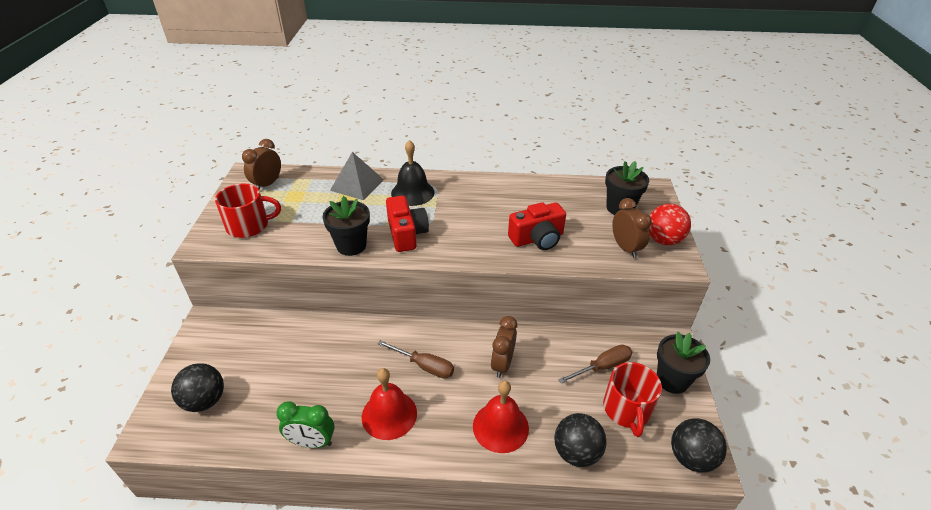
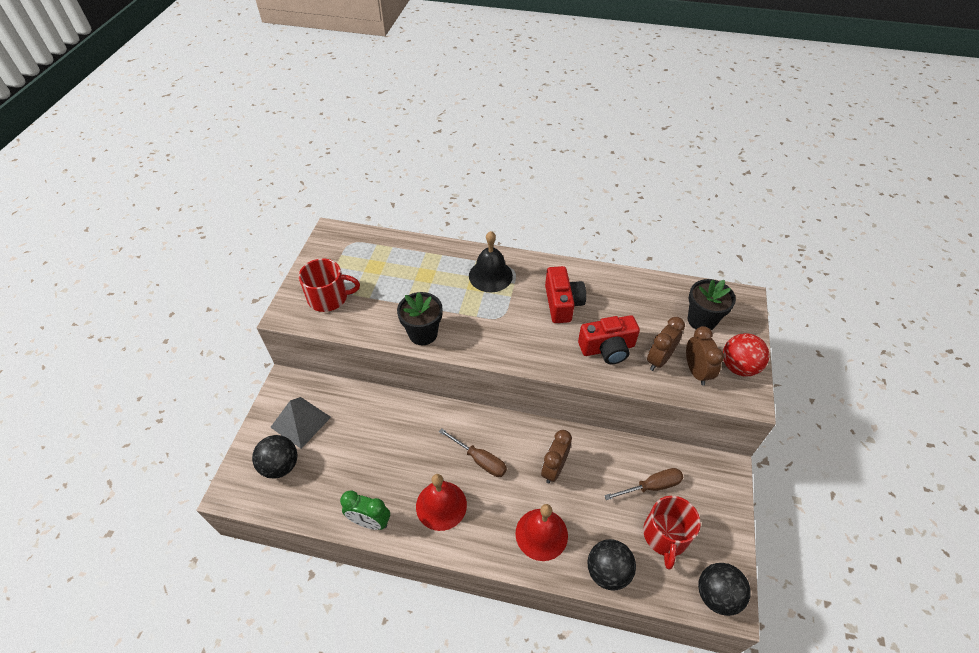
camera: 10 degrees right, 10 degrees up
(267, 184) = (349, 249): brown clock -> brown clock (659, 359)
(357, 185) = (436, 259): grey pyramid -> grey pyramid (301, 422)
(406, 234) = (478, 326): red camera -> red camera (562, 303)
(672, 380) = (718, 511): black flower pot -> none

